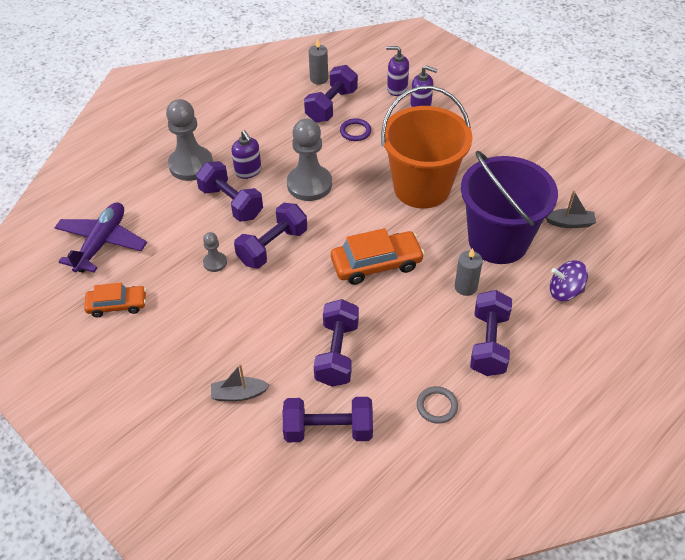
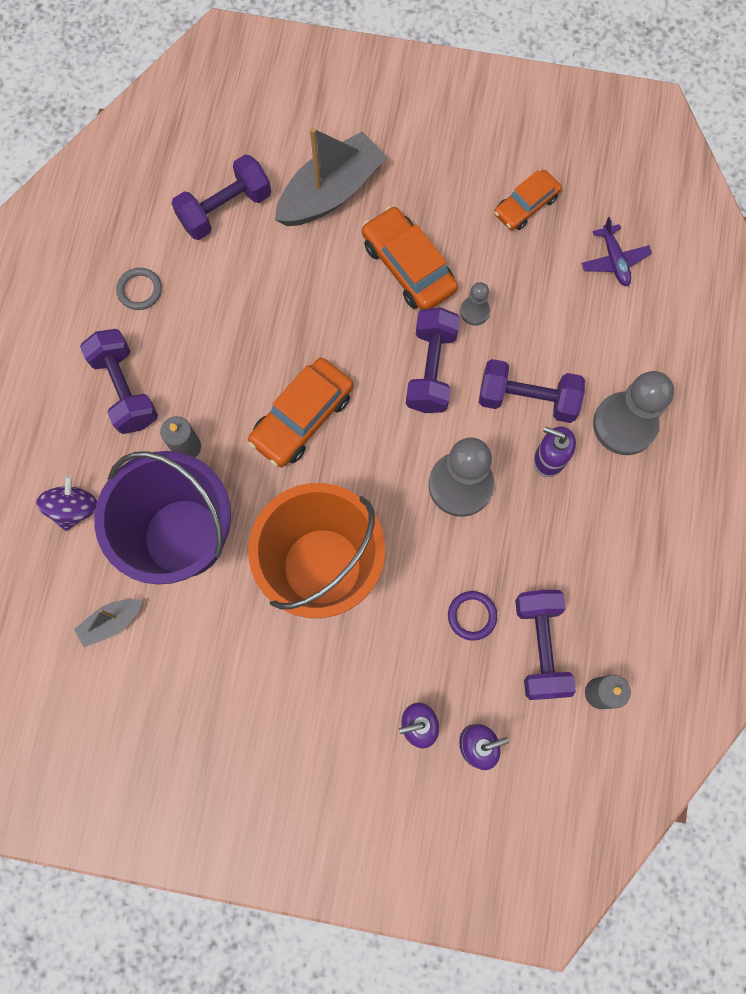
camera: 145 degrees right, 25 degrees up
(102, 243) = (614, 260): purple plane -> purple plane, size x0.58
(231, 312) = (408, 267): none -> orange car
(239, 394) = (331, 192): grey boat -> grey boat, size x2.02
(337, 353) = (270, 287): purple dumbbell -> none
(564, 291) = (74, 508): purple spinning top -> purple spinning top turned 45 degrees counterclockwise

